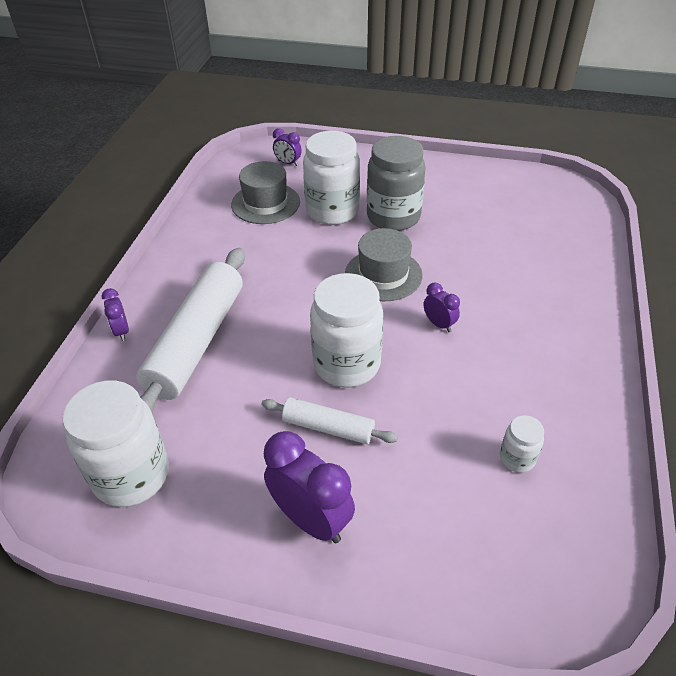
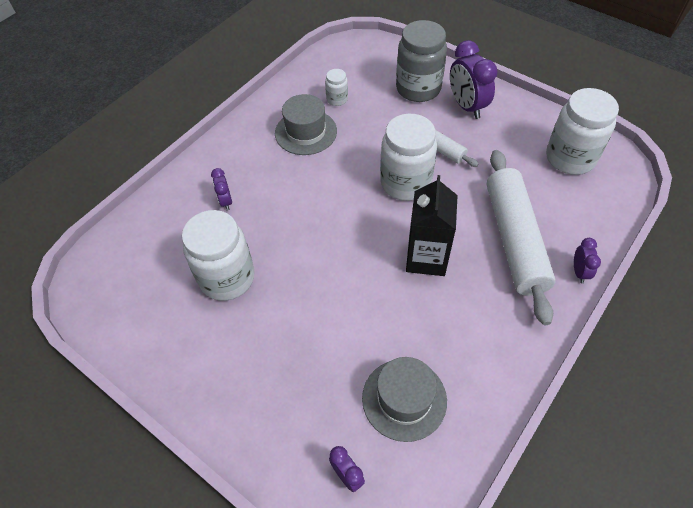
camera: 155 degrees left, 10 degrees up
(197, 341) = (514, 240): white rolling pin -> white rolling pin turned 45 degrees counterclockwise
(287, 296) = (426, 258): none -> black carton
(332, 211) = (336, 354): white jar -> white jar (227, 278)
(383, 275) = (334, 251): grey hat -> grey hat (306, 132)
(393, 217) = (280, 319): grey jar -> grey jar (418, 88)
(439, 324) = (320, 191): purple clock -> purple clock (225, 201)

